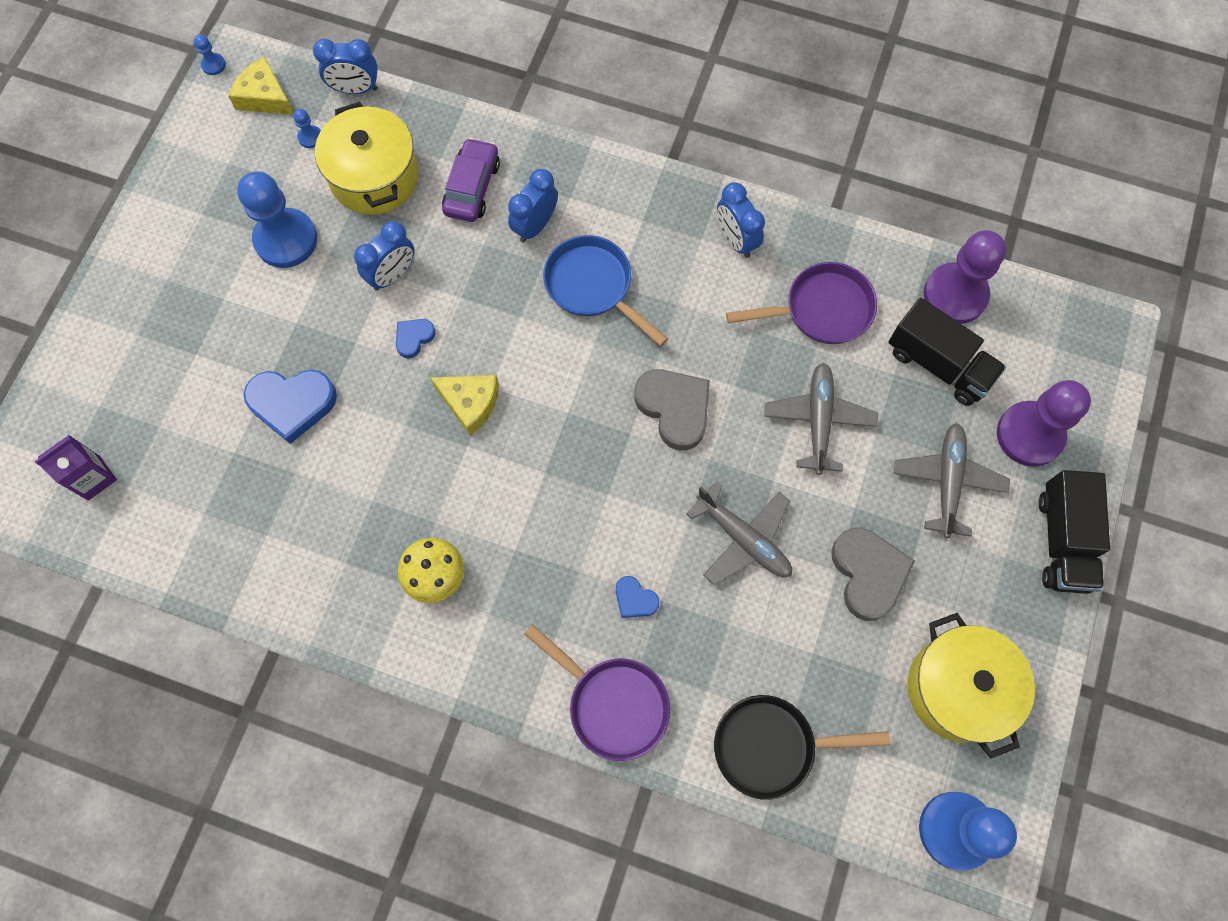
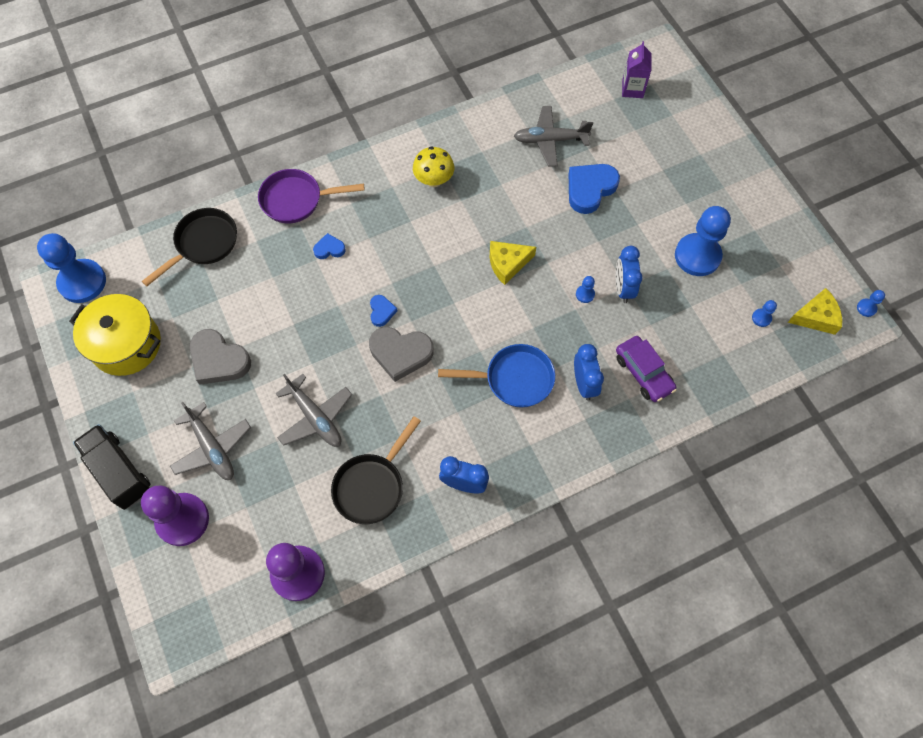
camera: 135 degrees right, 5 degrees down
(355, 89) = (778, 368): blue clock -> none
(374, 177) = (700, 329): yellow pot -> none
(414, 338) = (573, 268): blue heart -> blue heart (381, 311)
(434, 302) = (585, 294): none -> blue pawn
(743, 539) = (300, 321): grey plane -> grey plane (550, 140)
(821, 310) = (372, 486): purple pan -> black pan
(938, 364) = (272, 516): black truck -> none

